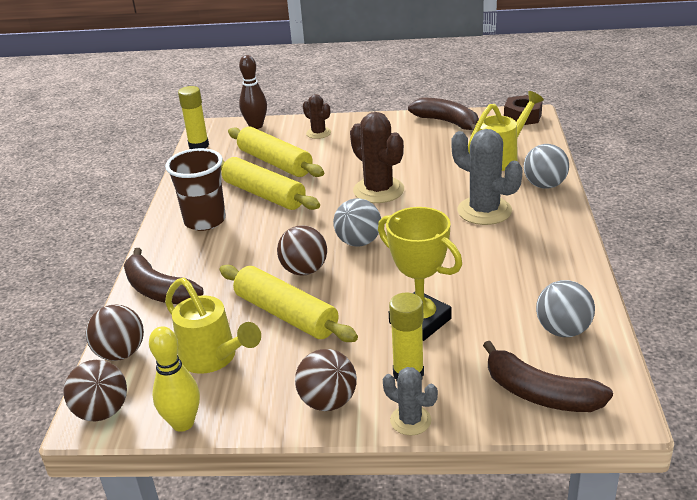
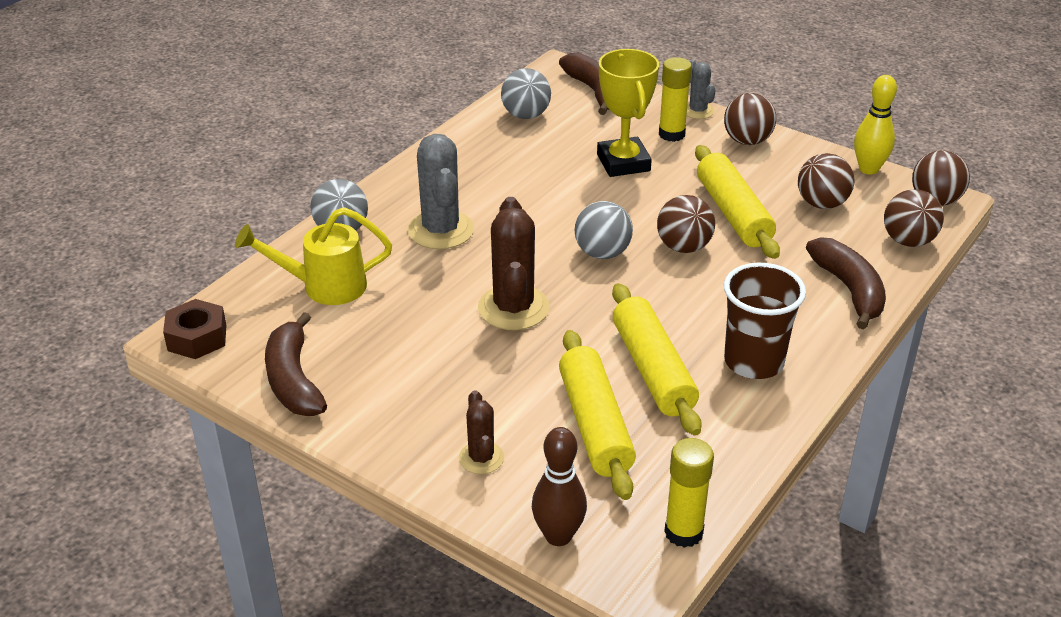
camera: 150 degrees left, 5 degrees up
(213, 358) = (822, 204): yellow watering can -> brown ball

